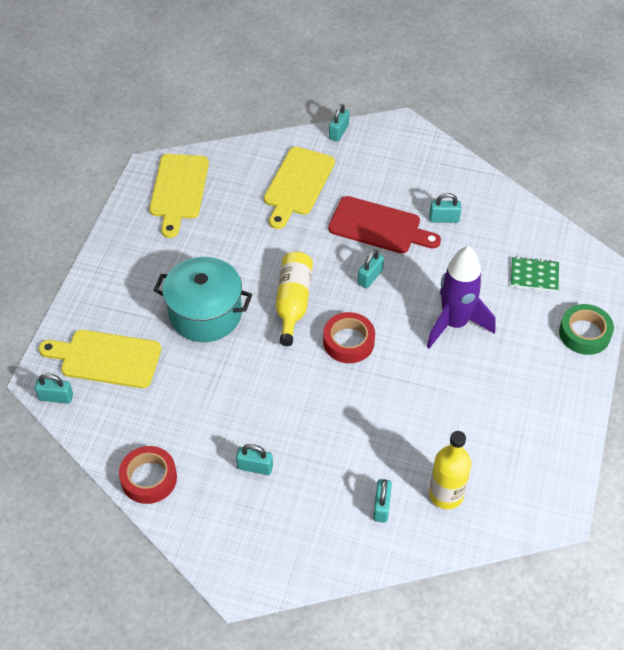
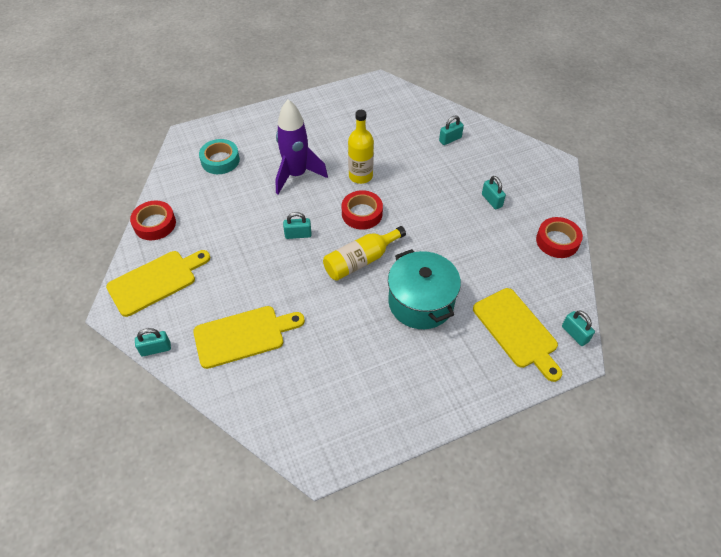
camera: 130 degrees left, 0 degrees up
(178, 190) = (324, 418): yellow cutting board -> yellow cutting board (156, 281)
(379, 227) = (245, 258): red cutting board -> none
(444, 219) = (205, 227): turquoise padlock -> none
(446, 494) = (414, 121): yellow bottle -> yellow bottle (360, 176)
(482, 188) = (155, 224): none -> red tape
(534, 275) = (220, 160): green notebook -> turquoise tape
(584, 333) = (249, 121): green tape -> none

